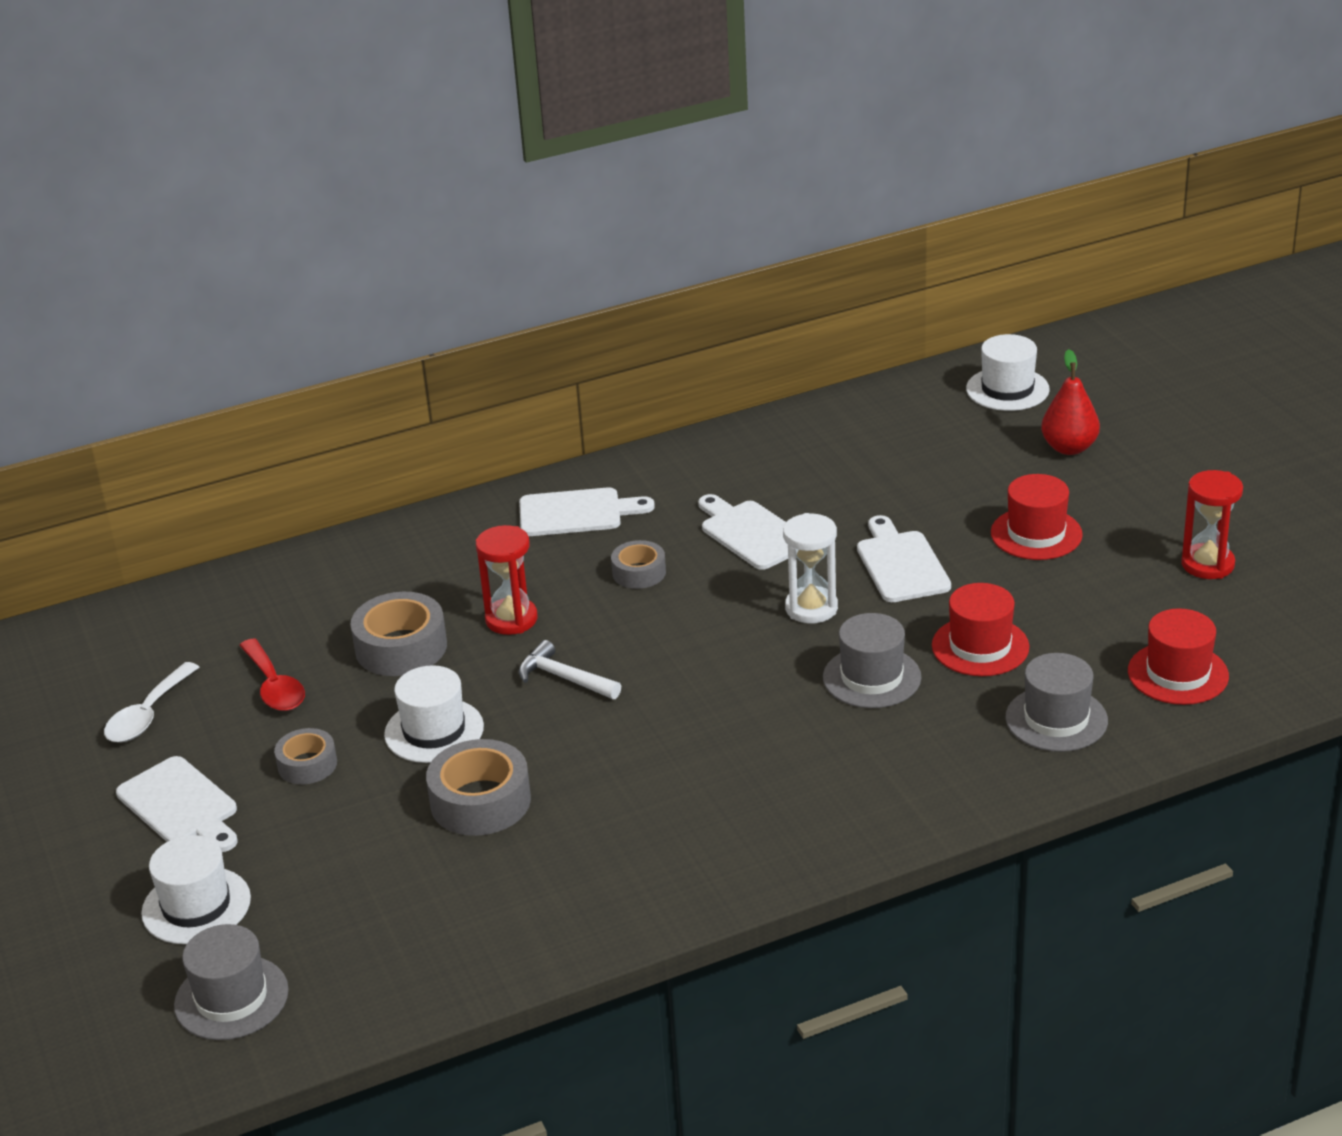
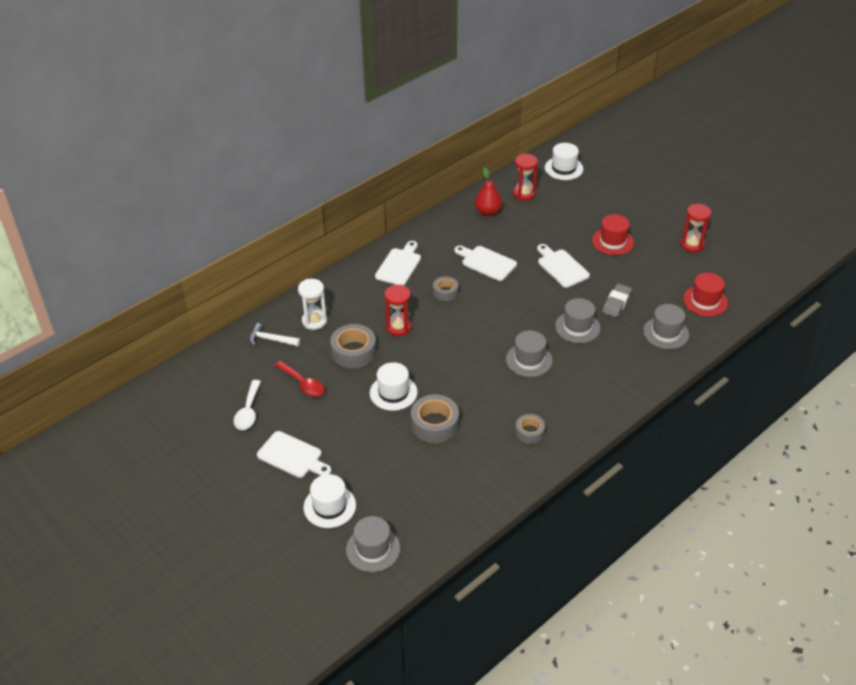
camera: 20 degrees left, 10 degrees up
(307, 764) = (342, 422): grey tape -> grey tape (529, 432)
(564, 678) = (440, 353): white hammer -> white hammer (271, 339)
(576, 513) = (399, 265): white cutting board -> white cutting board turned 45 degrees counterclockwise
(736, 720) = (529, 360): none -> grey hat
(811, 608) = (533, 297): white hourglass -> white hourglass (314, 321)
(898, 423) = (524, 194): none -> red hourglass
(980, 646) = (616, 303): red hat -> grey eraser
(1069, 448) = (605, 195): red pear -> red pear (488, 212)

